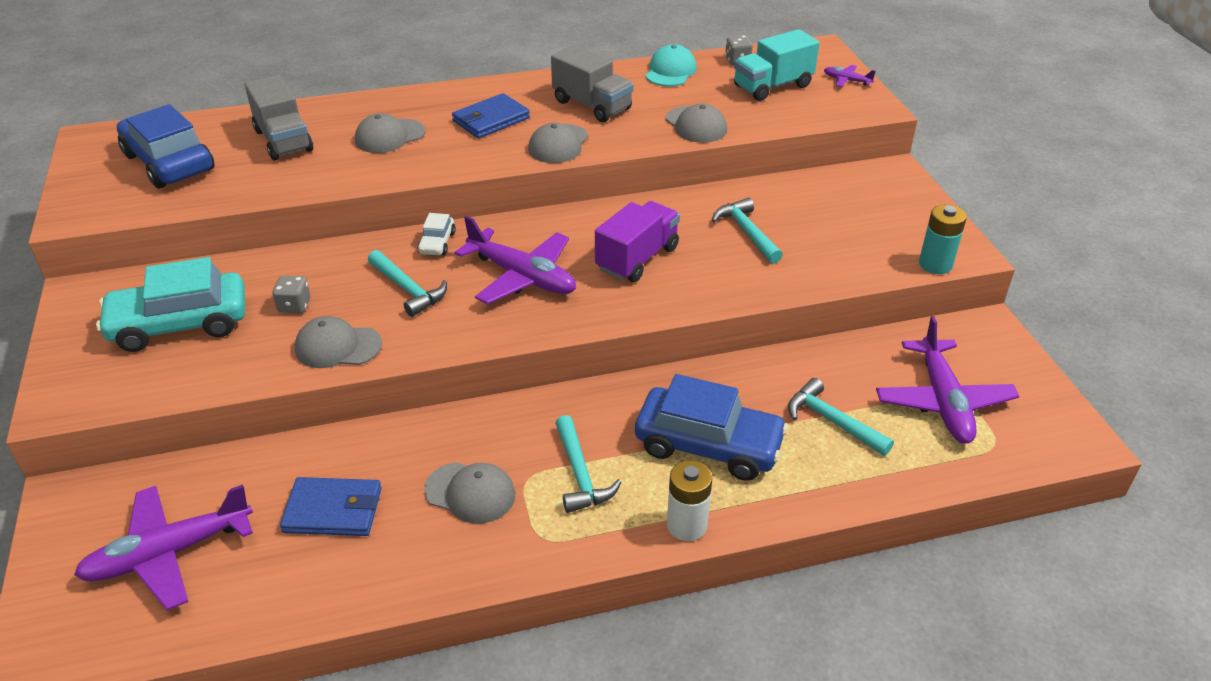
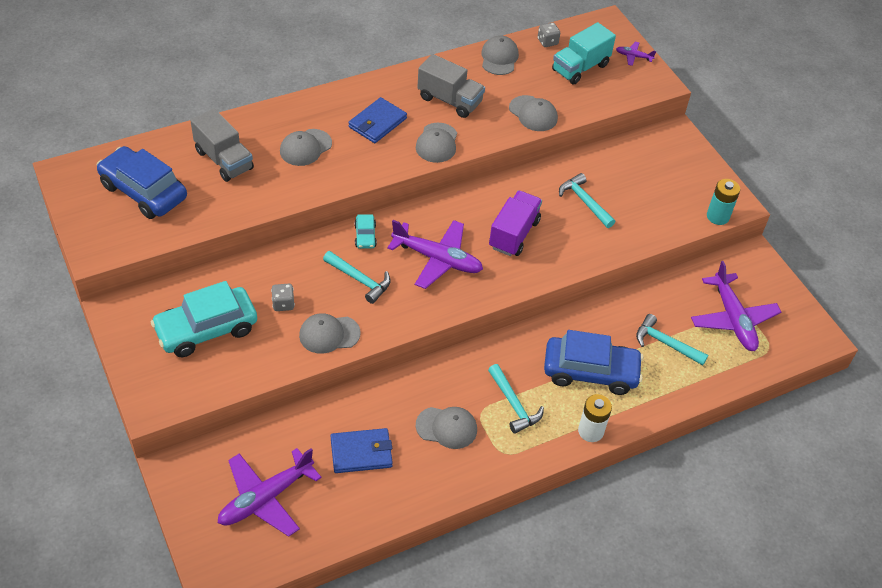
camera: 15 degrees left, 10 degrees up
(437, 243) = (365, 236): white car -> turquoise car
(670, 71) = (499, 58): turquoise cap -> grey cap

